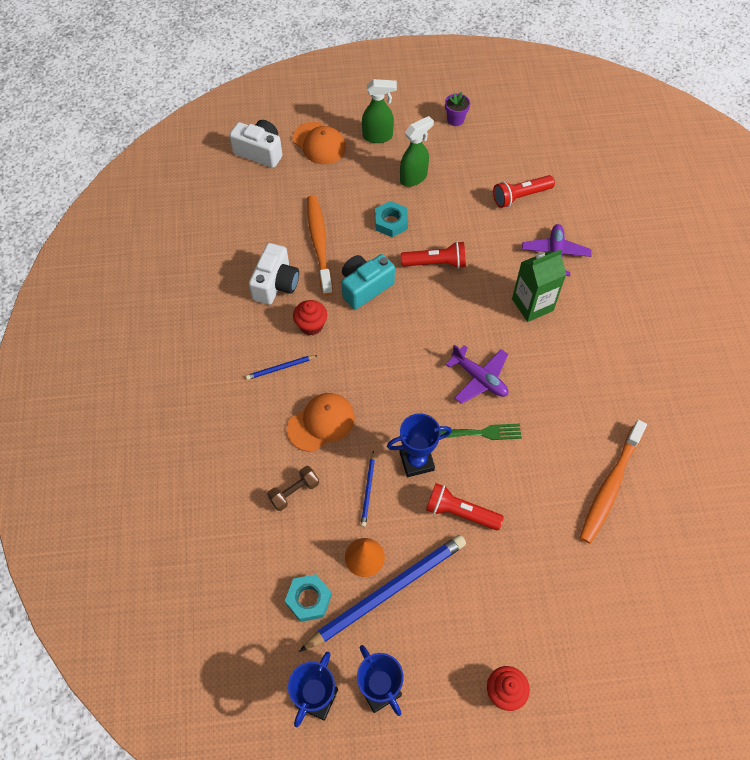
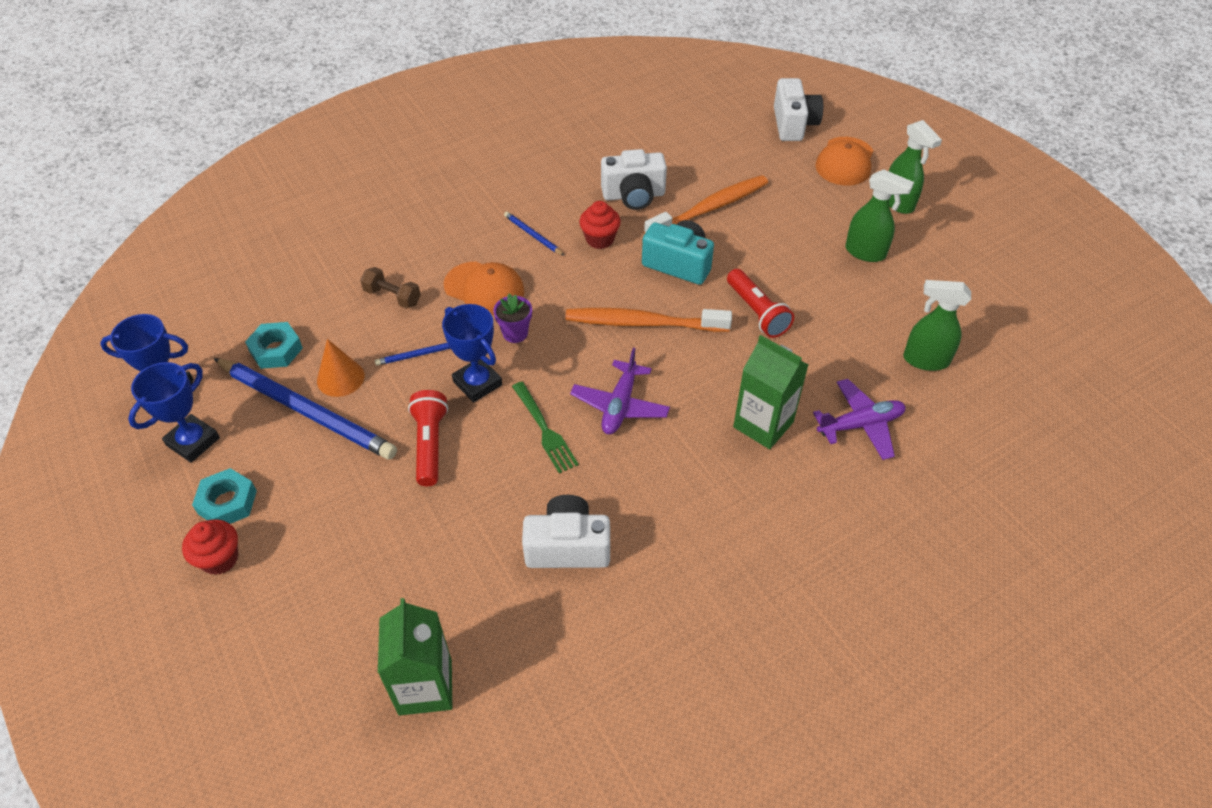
camera: 65 degrees right, 10 degrees down
(391, 222) = (784, 255): turquoise nut -> turquoise nut (227, 502)
(455, 120) = (989, 260): purple flower pot -> purple flower pot (515, 333)
(520, 196) = (925, 360): red flashlight -> green spray bottle
(582, 455) = (568, 547): none -> white camera
(610, 486) = (538, 592): orange toothbrush -> orange toothbrush (643, 323)
(656, 578) = (425, 687): none -> green carton

